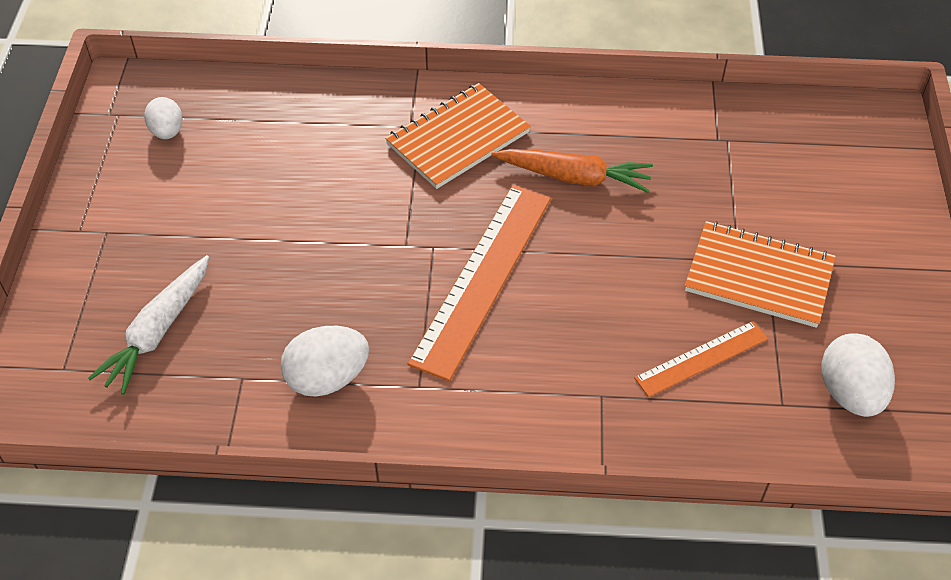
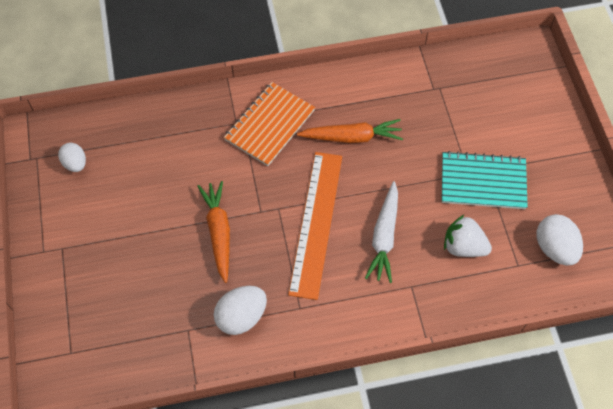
camera: 15 degrees left, 10 degrees up
(158, 331) = (122, 311): white carrot -> white carrot (384, 237)
(335, 259) = (218, 232): none -> orange carrot
(701, 358) = (463, 246): orange ruler -> white strawberry
(758, 276) = (483, 182): orange notebook -> turquoise notebook

